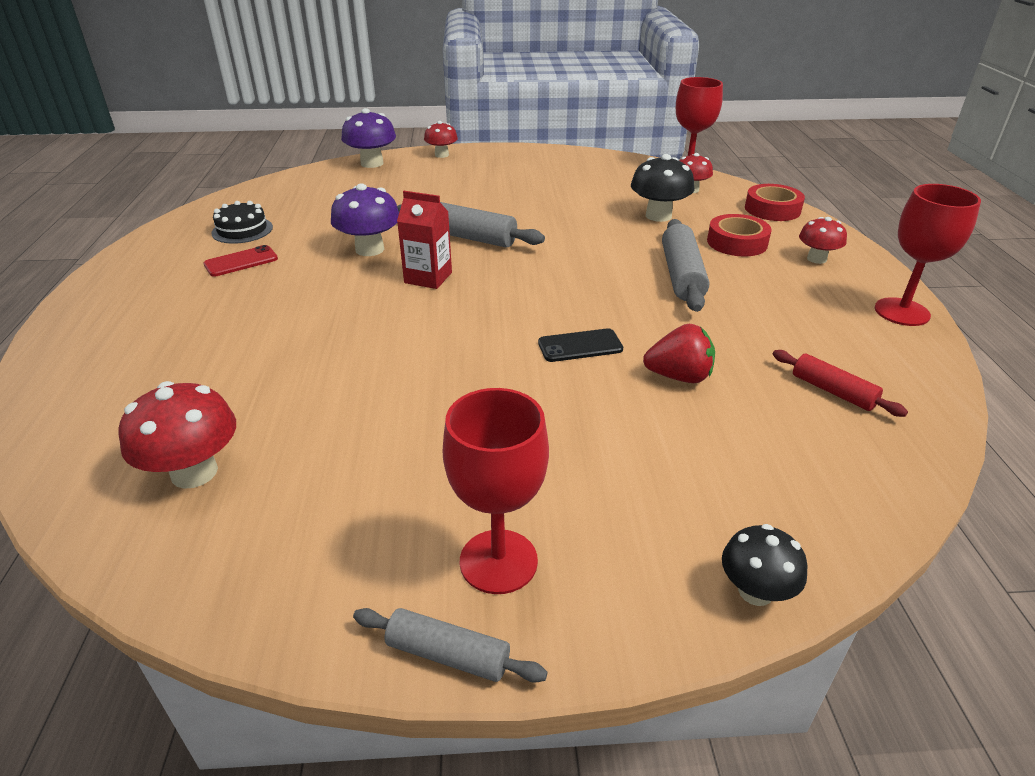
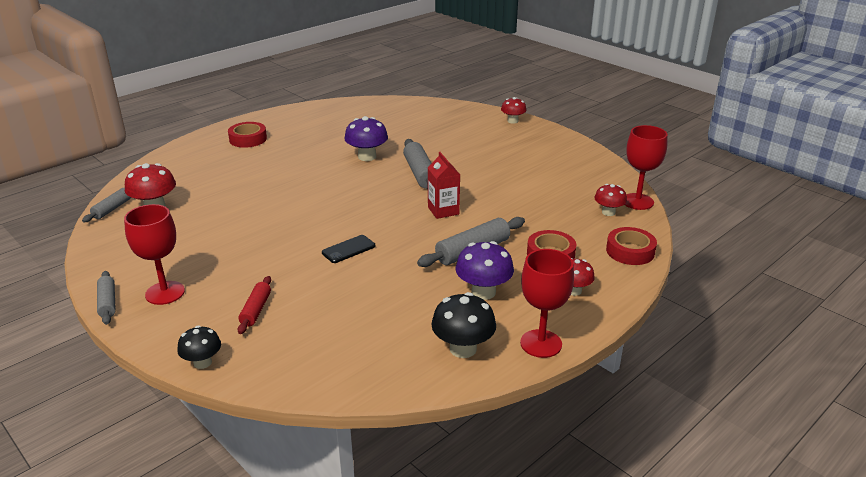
camera: 50 degrees right, 5 degrees down
(108, 527) = (112, 209): none -> grey rolling pin
(147, 307) = (248, 139): none -> red tape
(241, 261) = (311, 136): red phone -> none
(242, 230) = (339, 121): black cake -> none
(372, 163) = (465, 110): purple mushroom -> purple mushroom (483, 292)
(428, 278) = (360, 183): red carton -> red carton (443, 210)
(580, 346) = (348, 249): black phone -> black phone turned 75 degrees counterclockwise
(658, 216) = (545, 216): black mushroom -> black mushroom (463, 349)
(679, 376) = (355, 288): red strawberry -> none
(833, 391) = (400, 341): red rolling pin -> red rolling pin (256, 310)

